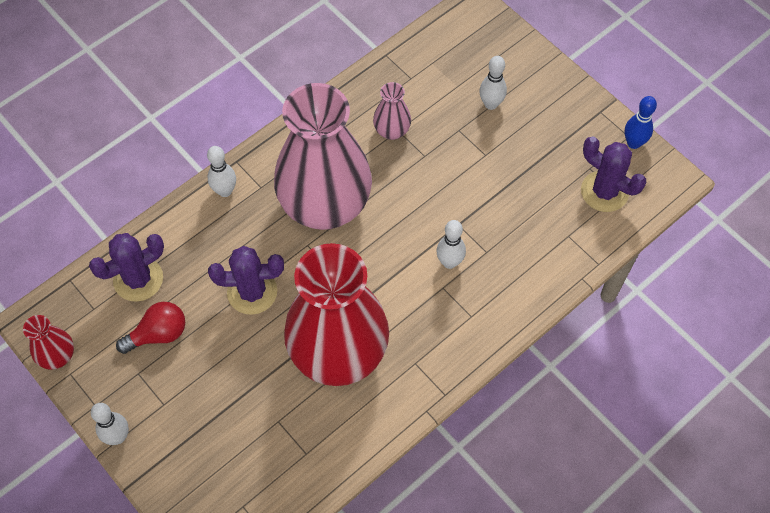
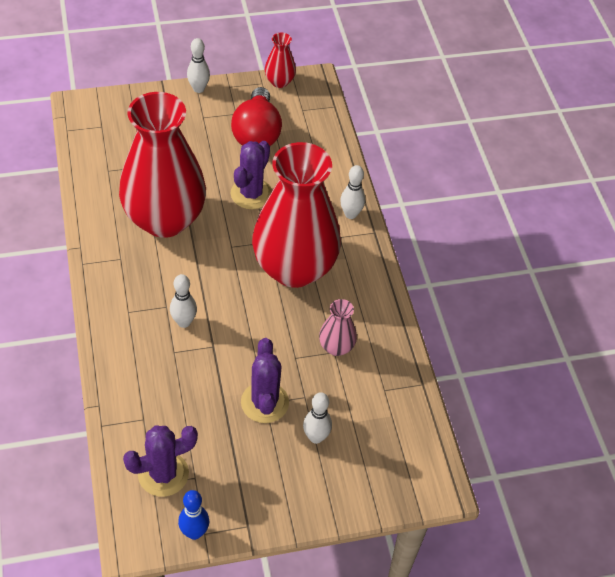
camera: 115 degrees right, 10 degrees down
(138, 279) = (308, 139): purple cactus -> purple cactus (264, 402)
(158, 334) = (257, 133): red light bulb -> red light bulb, size x1.53
(325, 205) = (294, 268): pink vase -> red vase

